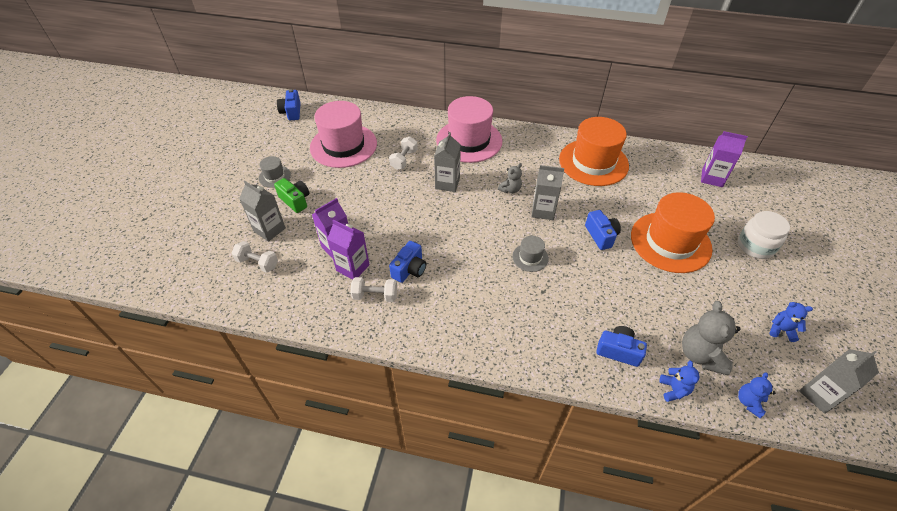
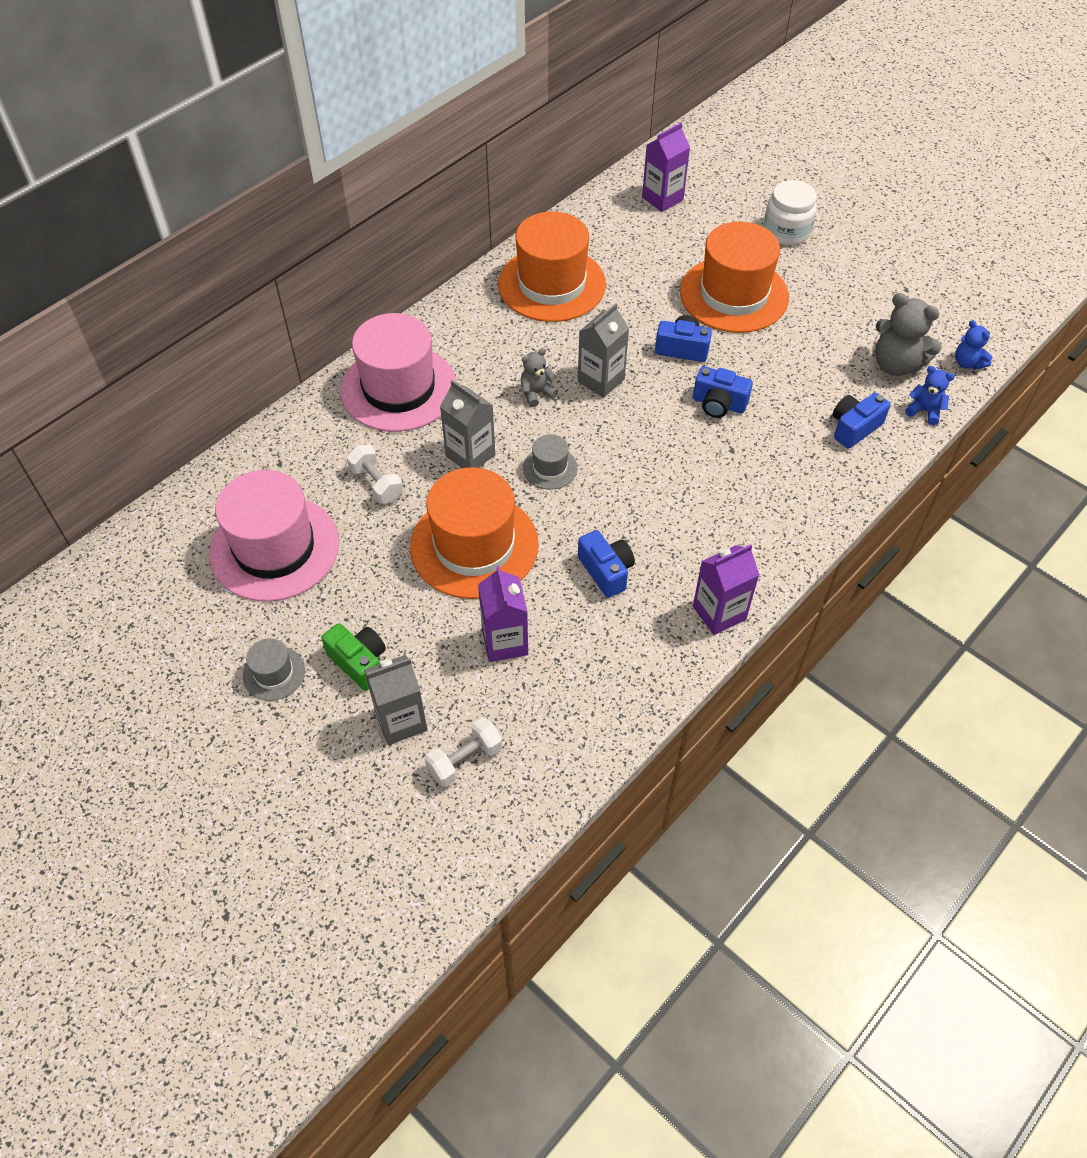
camera: 60 degrees left, 5 degrees up
(291, 112) = (112, 590): blue camera -> blue camera (718, 404)
(295, 200) = (359, 662): green camera -> green camera turned 60 degrees clockwise
(353, 267) = (558, 637): purple carton -> purple carton (719, 613)
(375, 295) = (627, 630): white dumbbell -> none
(390, 210) = (474, 545): none -> orange hat
(510, 189) = (536, 393): grey teddy bear -> grey teddy bear turned 105 degrees counterclockwise
(530, 257) = (671, 434): grey hat -> grey hat (550, 468)
(781, 330) = (901, 285): blue teddy bear -> none
(819, 395) = (985, 308): grey carton -> none

